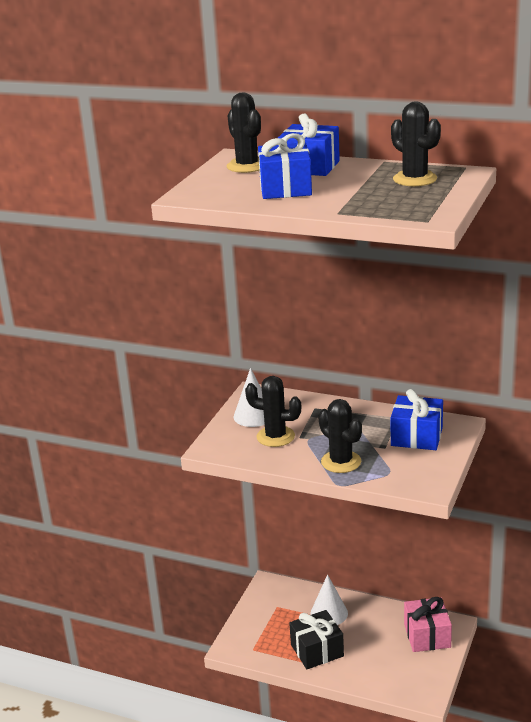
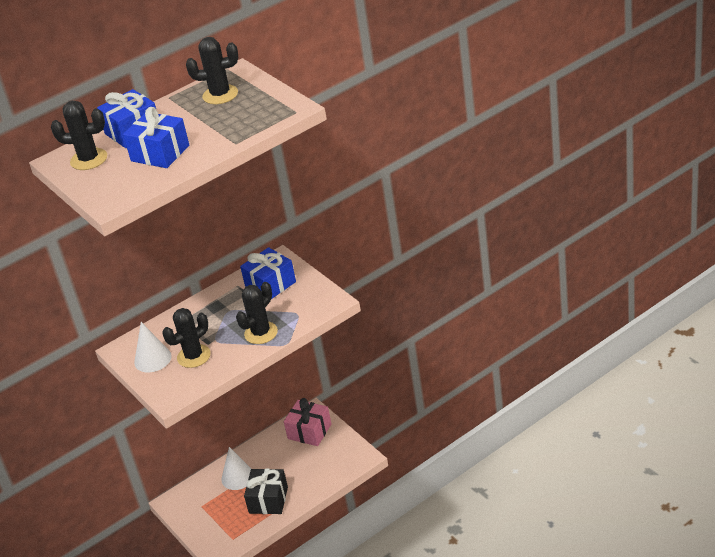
camera: 55 degrees left, 10 degrees up
(341, 462) = (261, 333): black cactus -> black cactus turned 45 degrees counterclockwise

